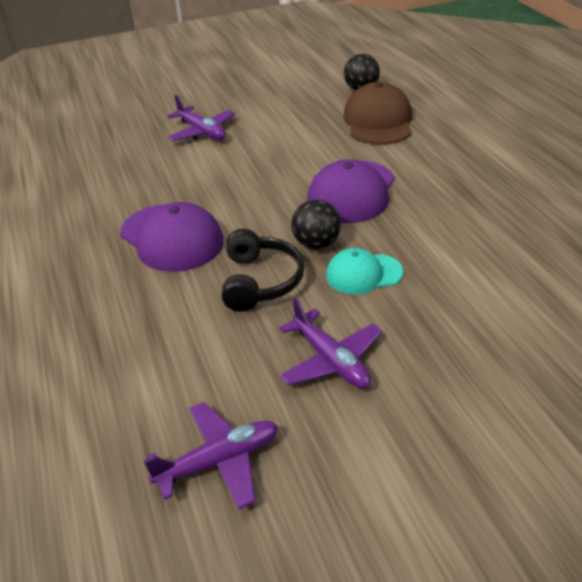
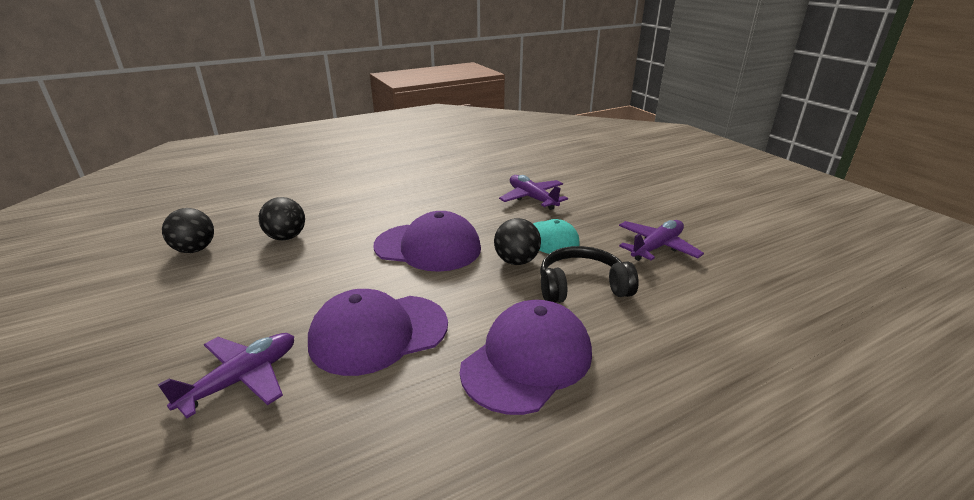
camera: 100 degrees left, 10 degrees down
(219, 461) = (785, 284): purple plane -> purple plane (532, 198)
(228, 173) = (378, 333): none -> purple cap
(378, 121) = (286, 237): brown cap -> black ball

